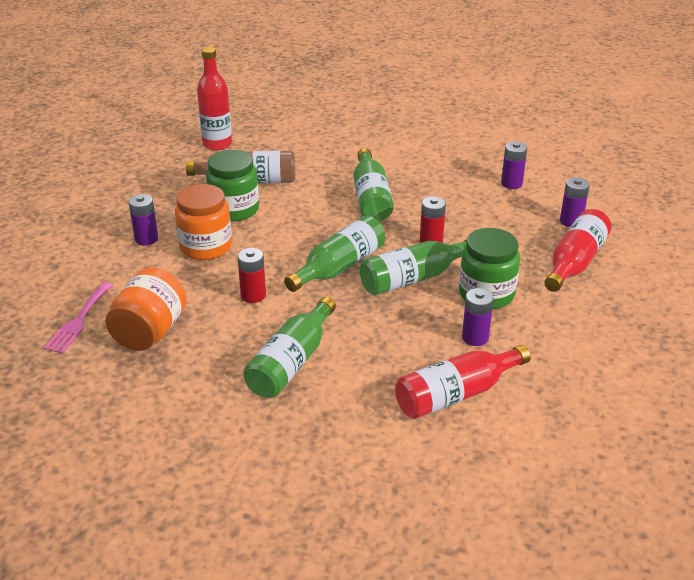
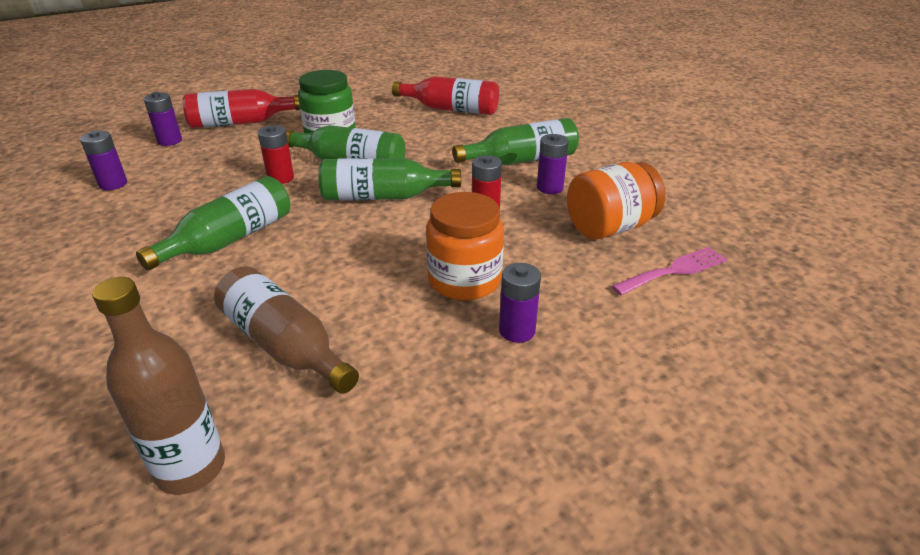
camera: 135 degrees left, 0 degrees up
(217, 144) = (191, 468): red bottle -> brown bottle
(234, 209) = (369, 310): green jar -> none
(475, 337) = (388, 122): purple battery -> purple battery (550, 188)

